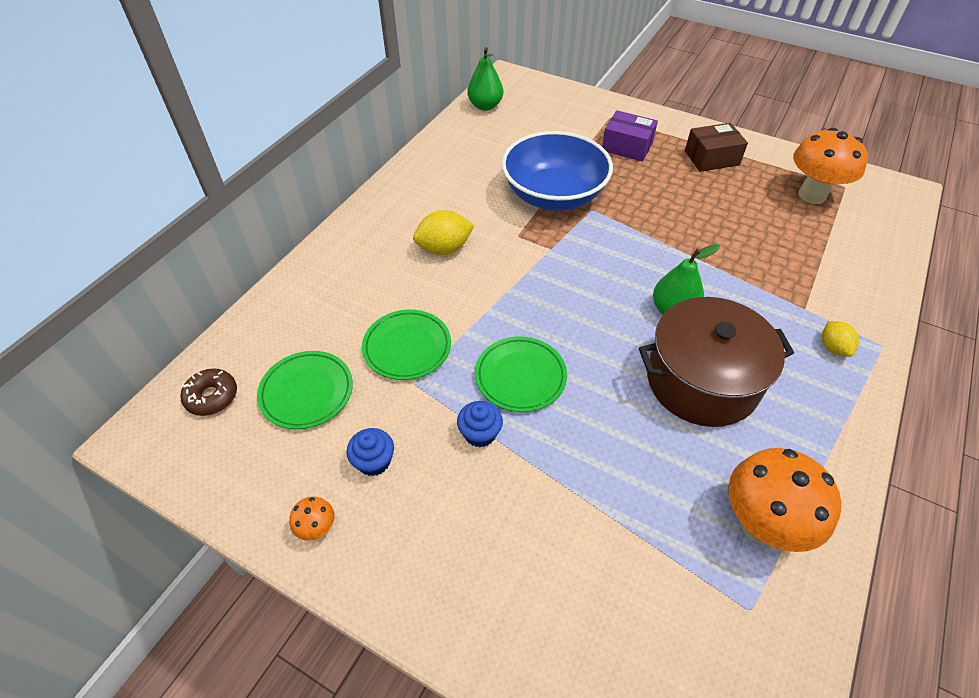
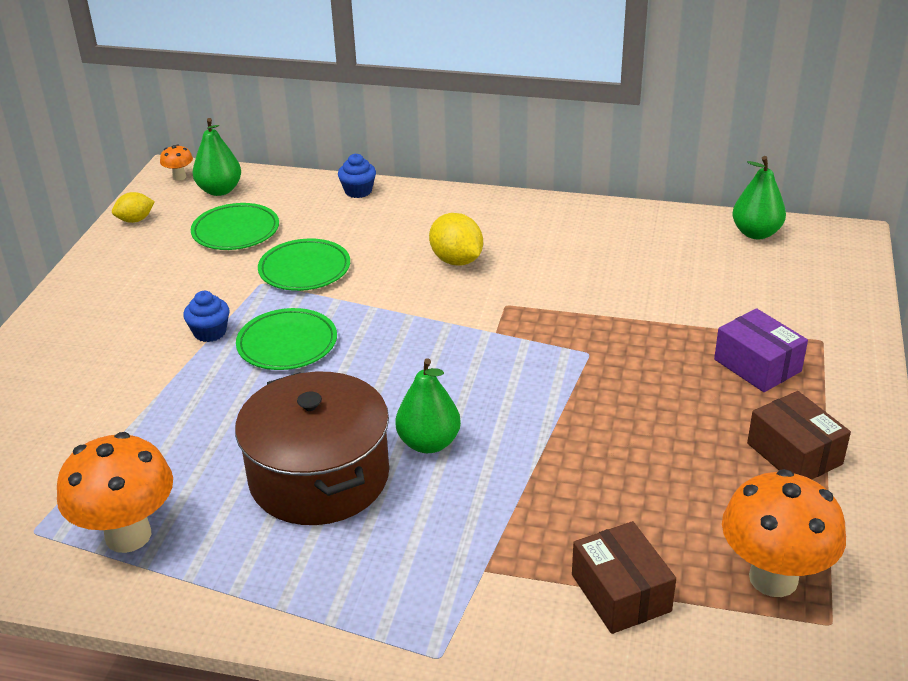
camera: 75 degrees right, 15 degrees down
(212, 396) = (220, 190): brown donut -> green pear
(317, 529) = (100, 272): orange mushroom -> orange mushroom (179, 177)
(374, 461) = (169, 282): blue cupcake -> blue cupcake (358, 191)
(554, 195) = (600, 318): blue bowl -> none
(627, 147) = (757, 365): purple box -> purple box turned 45 degrees counterclockwise
(824, 254) = (621, 593): none -> brown box
(833, 348) = (416, 601): yellow lemon -> yellow lemon (135, 220)

